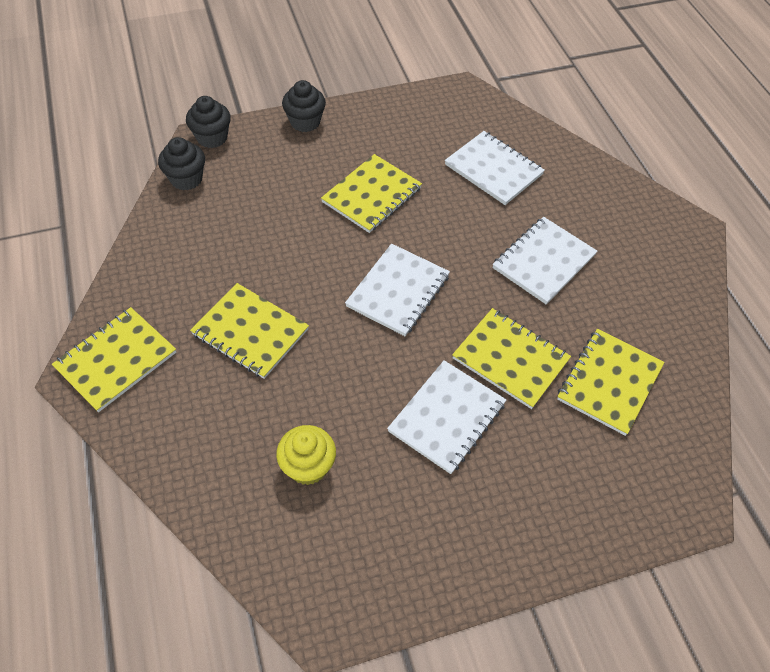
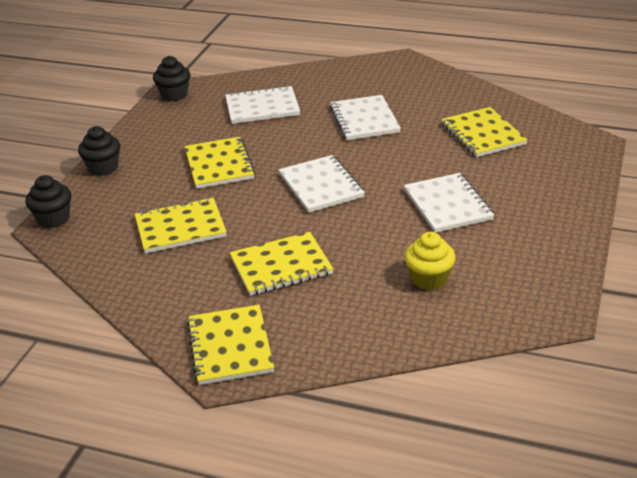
camera: 50 degrees left, 20 degrees down
(186, 179) = (81, 247): black cupcake -> black cupcake (174, 95)
(510, 359) = (427, 162): yellow notebook -> yellow notebook (180, 228)

